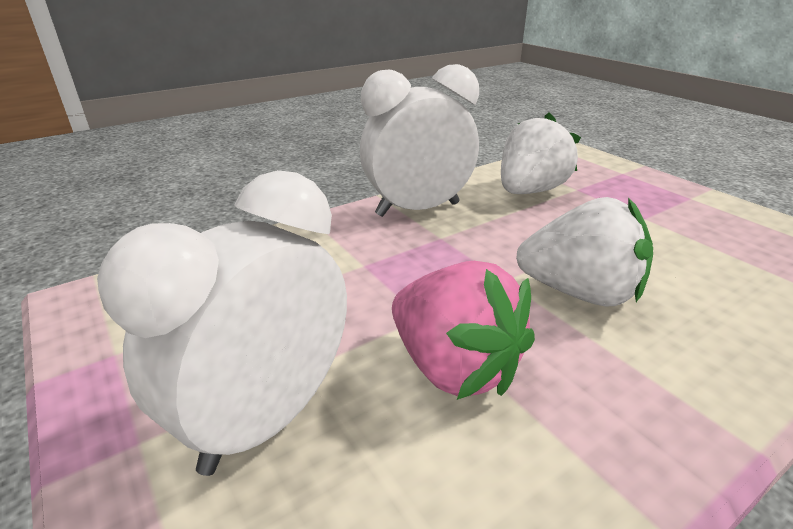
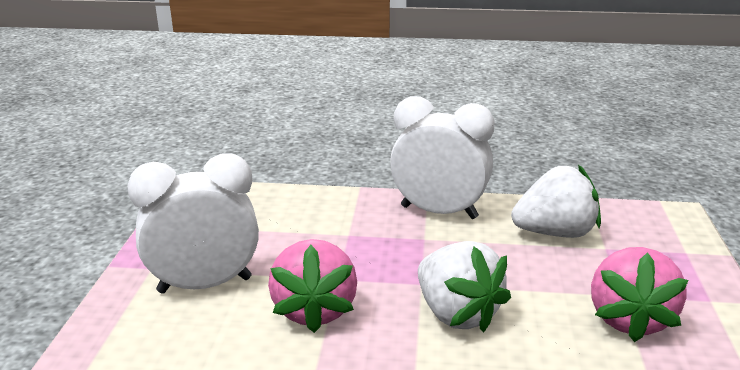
camera: 40 degrees right, 5 degrees down
(682, 232) = (629, 319): none -> pink strawberry

